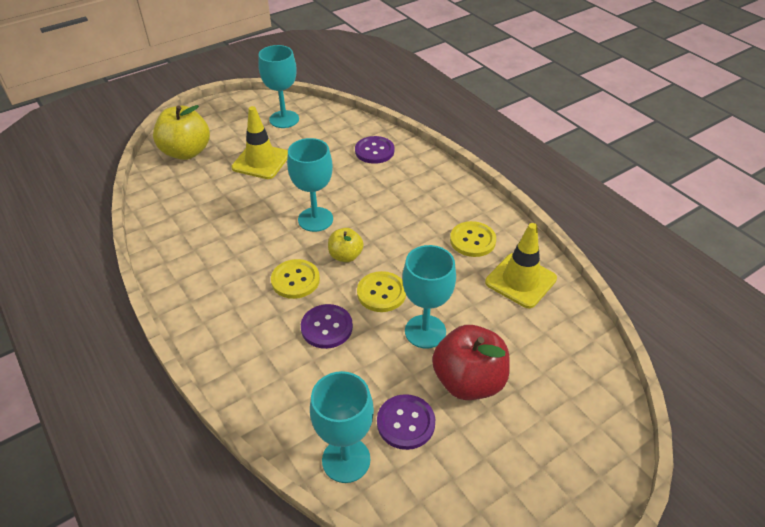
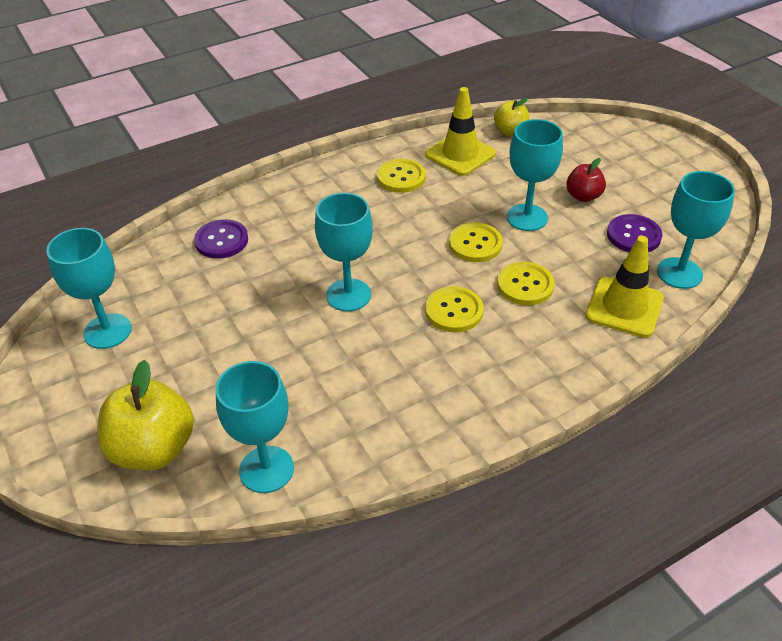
camera: 85 degrees left, 0 degrees up
(160, 197) = (266, 469): none -> turquoise goblet
(261, 161) = (209, 353): yellow traffic cone -> yellow traffic cone (624, 307)
(326, 327) = (525, 285): purple button -> yellow button
(345, 256) = (416, 269): yellow apple -> yellow apple (510, 131)
(468, 381) = (583, 196): red apple -> red apple, size x0.56

